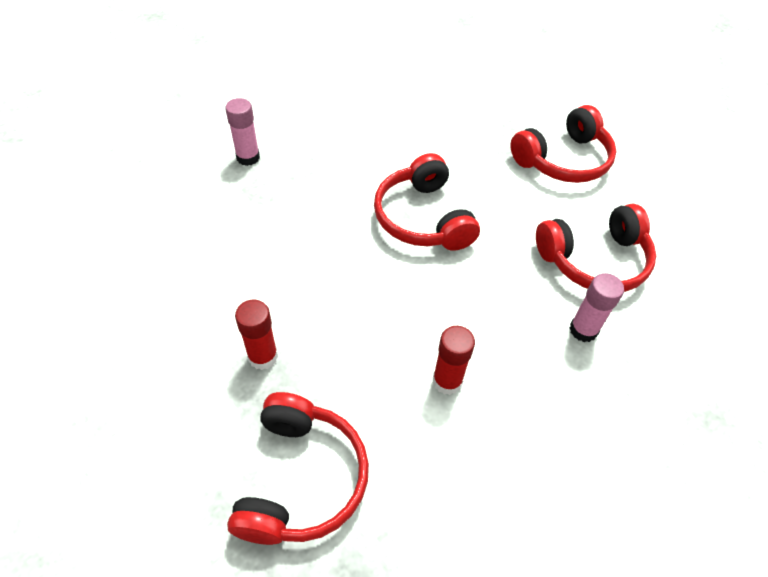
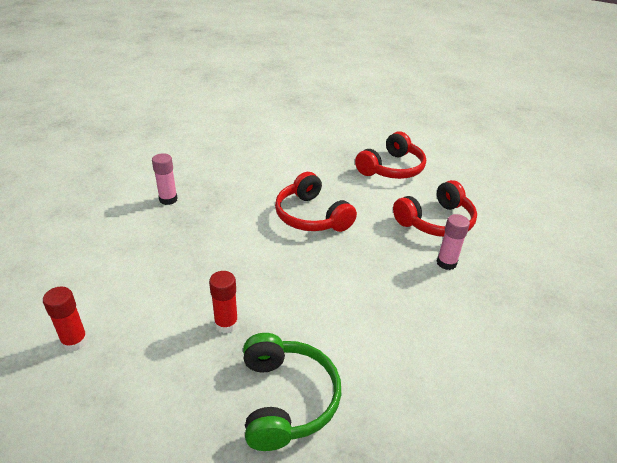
camera: 15 degrees left, 15 degrees down
(301, 479) = (286, 399): red headphones -> green headphones
(447, 381) = (368, 312): red glue stick -> red glue stick (75, 341)

